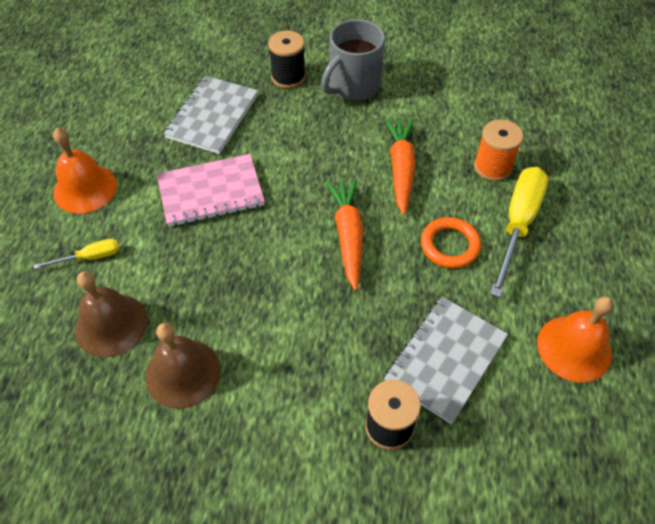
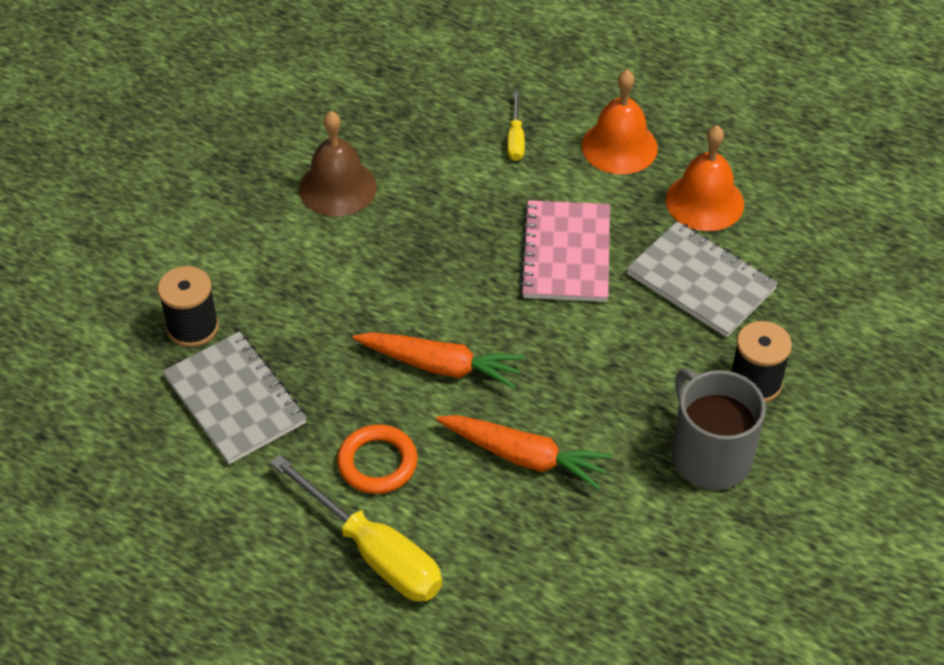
camera: 110 degrees right, 5 degrees down
(111, 324) = (421, 144): brown bell -> none
(492, 167) = (482, 566): orange spool -> none
(574, 348) = (180, 527): orange bell -> orange bell (704, 202)

